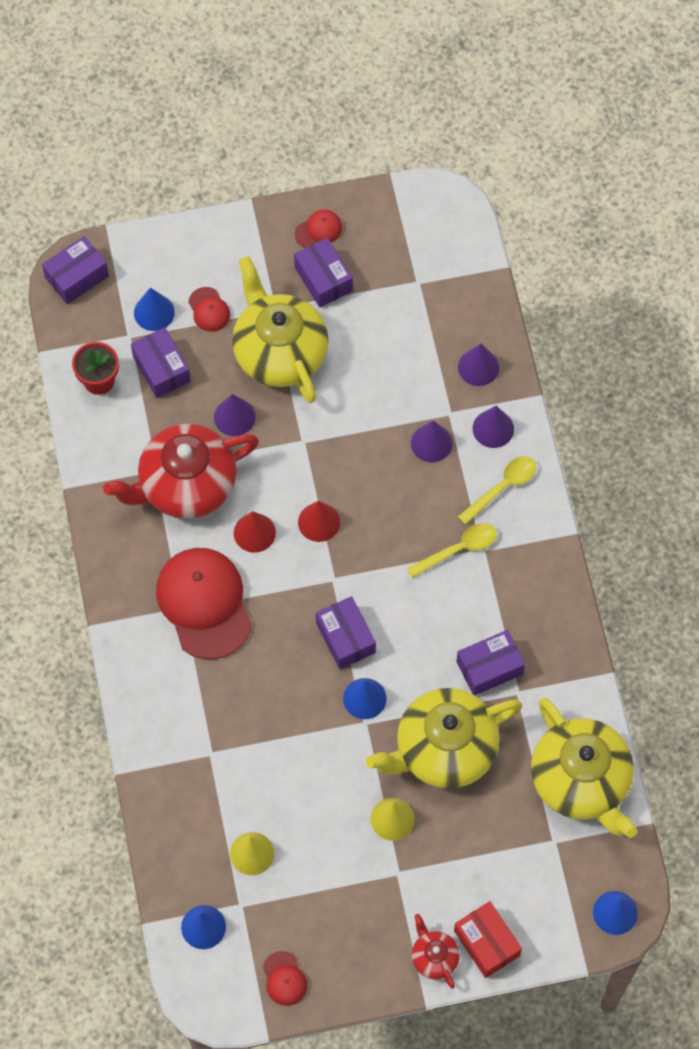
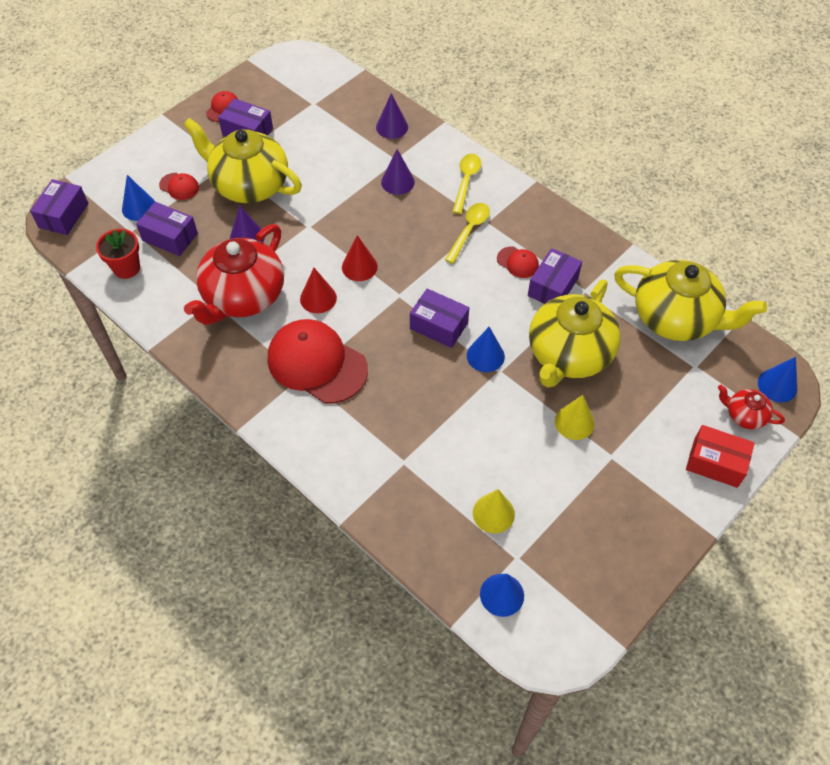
camera: 35 degrees left, 10 degrees down
(284, 979) = (597, 591): red cap -> red cap (517, 262)
(434, 957) = (689, 498): red teapot -> red teapot (744, 415)
(493, 428) = (431, 154): purple cone -> none

